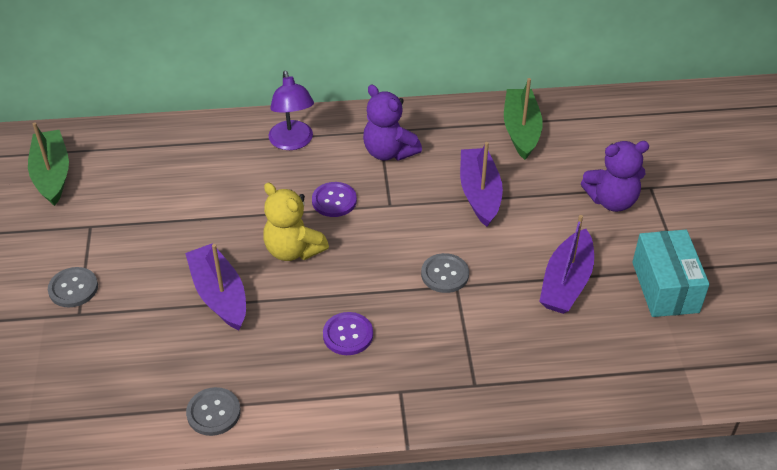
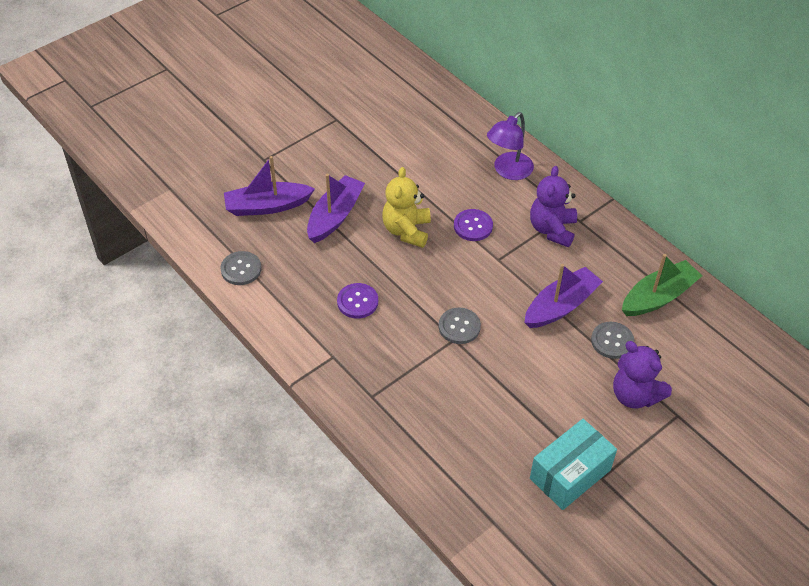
camera: 55 degrees right, 5 degrees up
(52, 174) = (362, 74): green boat -> none
(73, 288) = (281, 144): grey button -> grey button (612, 341)
(566, 282) = (517, 405): purple boat -> purple boat (267, 206)

